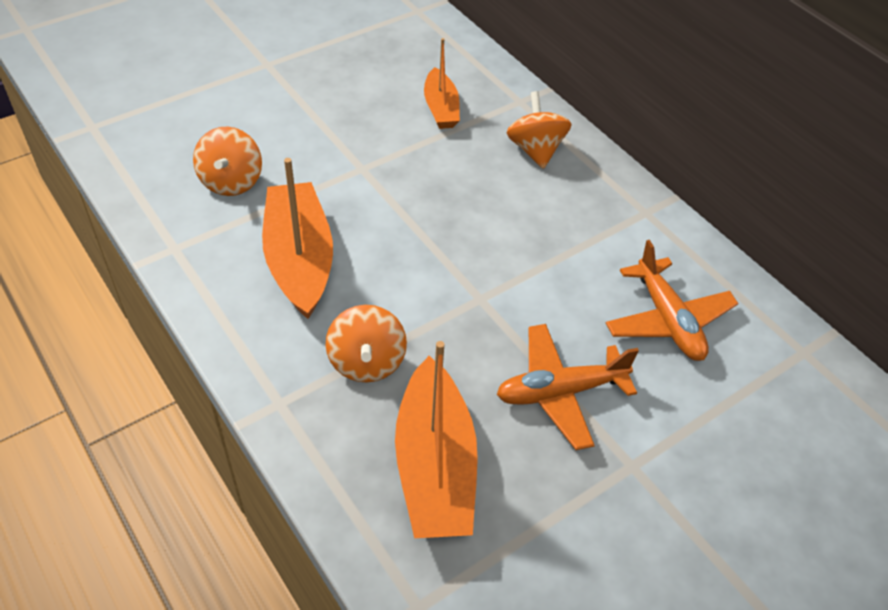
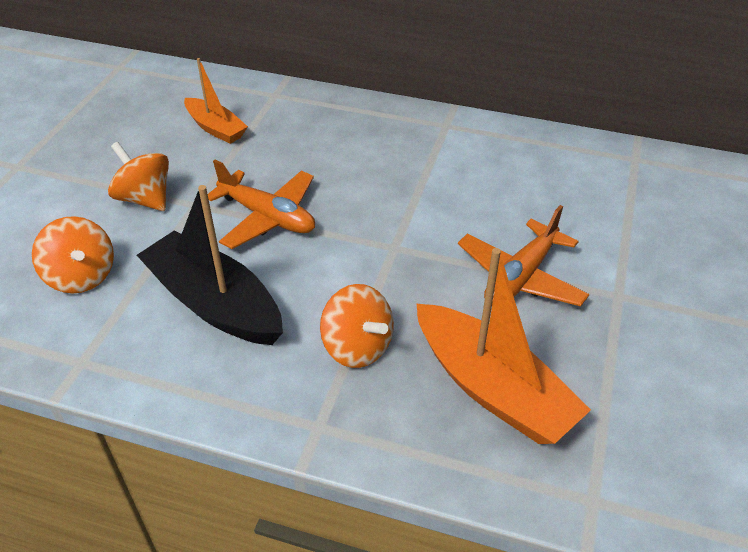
camera: 35 degrees left, 5 degrees down
(299, 260) = (214, 303): orange boat -> black boat
(535, 150) = (323, 122): orange spinning top -> orange spinning top (145, 199)
(667, 320) = (536, 187): orange plane -> orange plane (267, 217)

